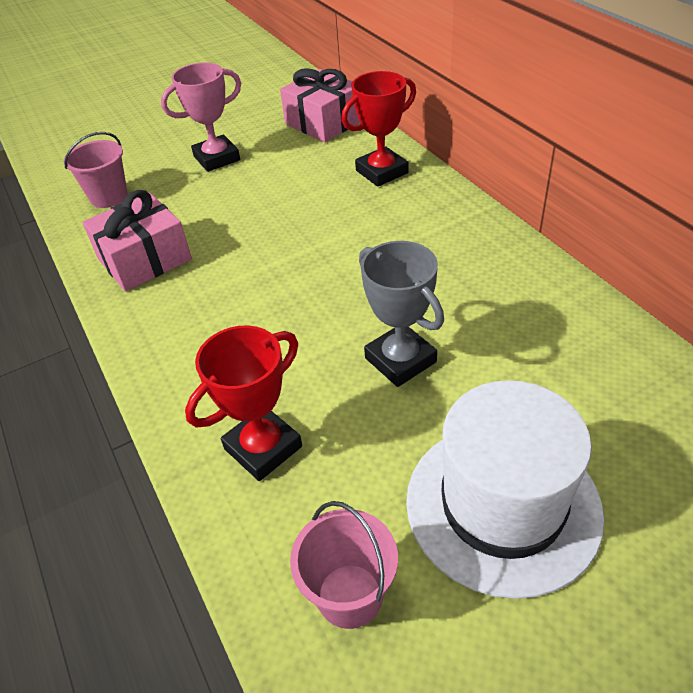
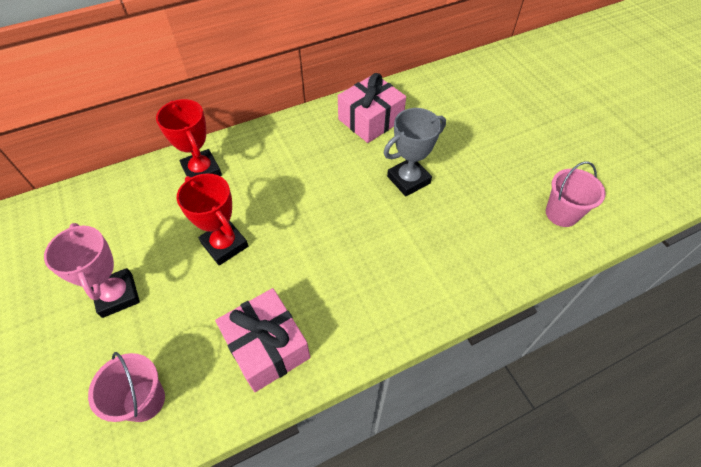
camera: 90 degrees left, 10 degrees up
(263, 448) = (475, 251): red trophy -> red trophy (224, 245)
(323, 122) = (99, 205): pink gift -> pink gift (370, 120)
(502, 505) = (506, 152): white hat -> none

